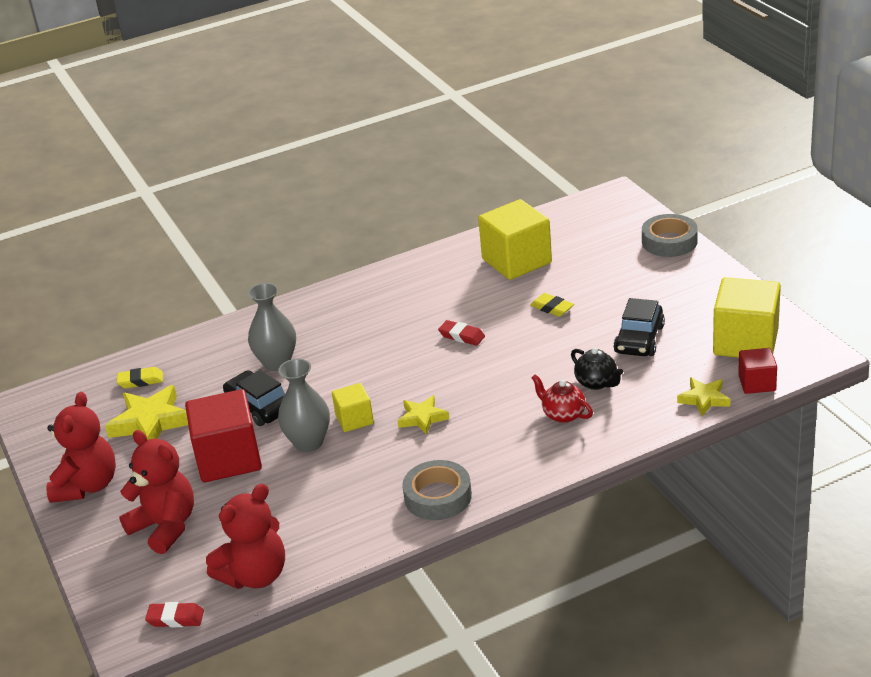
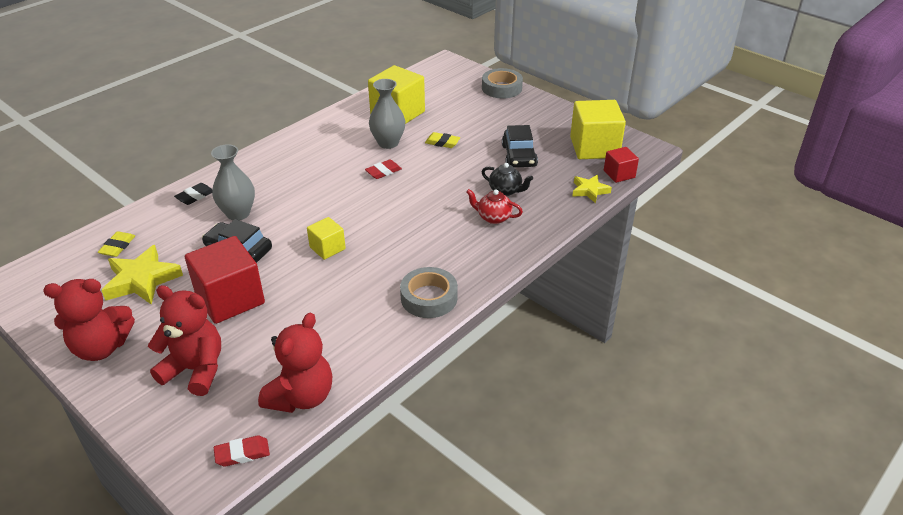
camera: 25 degrees left, 5 degrees up
(87, 486) = (101, 347): red teddy bear -> red teddy bear turned 90 degrees clockwise
(140, 381) = (117, 247): yellow eraser -> yellow eraser turned 45 degrees counterclockwise
(240, 335) = (195, 196): none -> black eraser
(308, 442) = (296, 273): grey vase -> grey vase (388, 143)
(422, 418) = (384, 238): yellow star -> none
(462, 336) = (383, 172): red eraser -> red eraser turned 45 degrees counterclockwise

